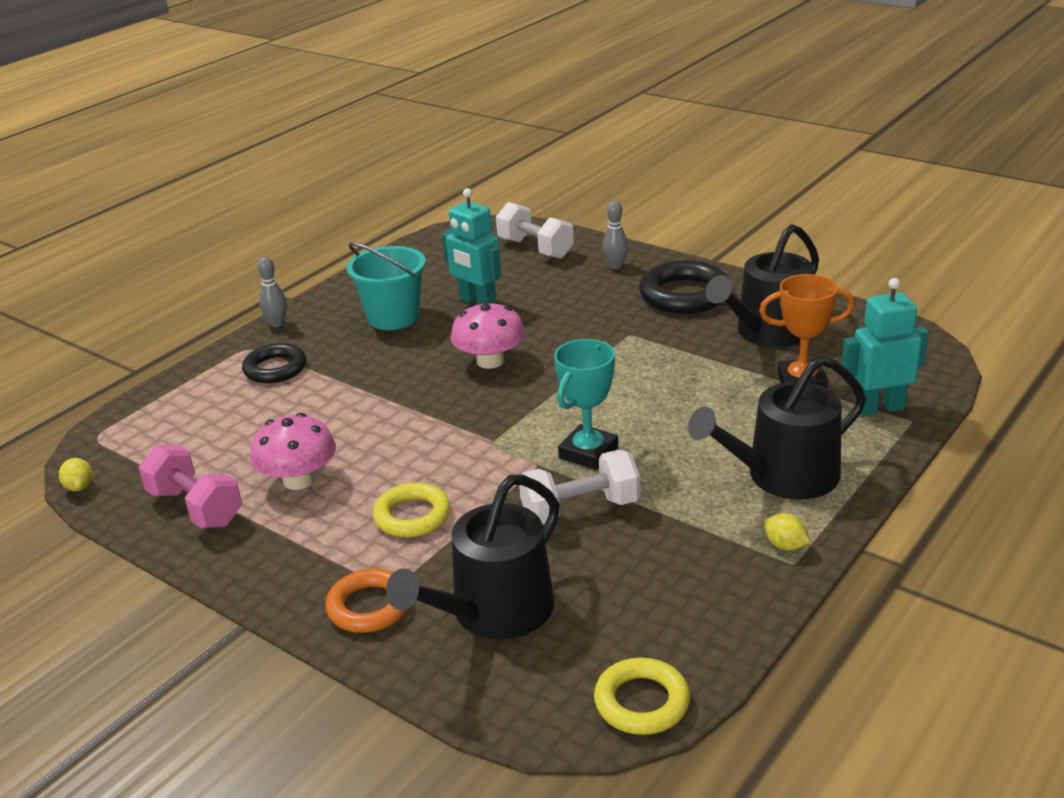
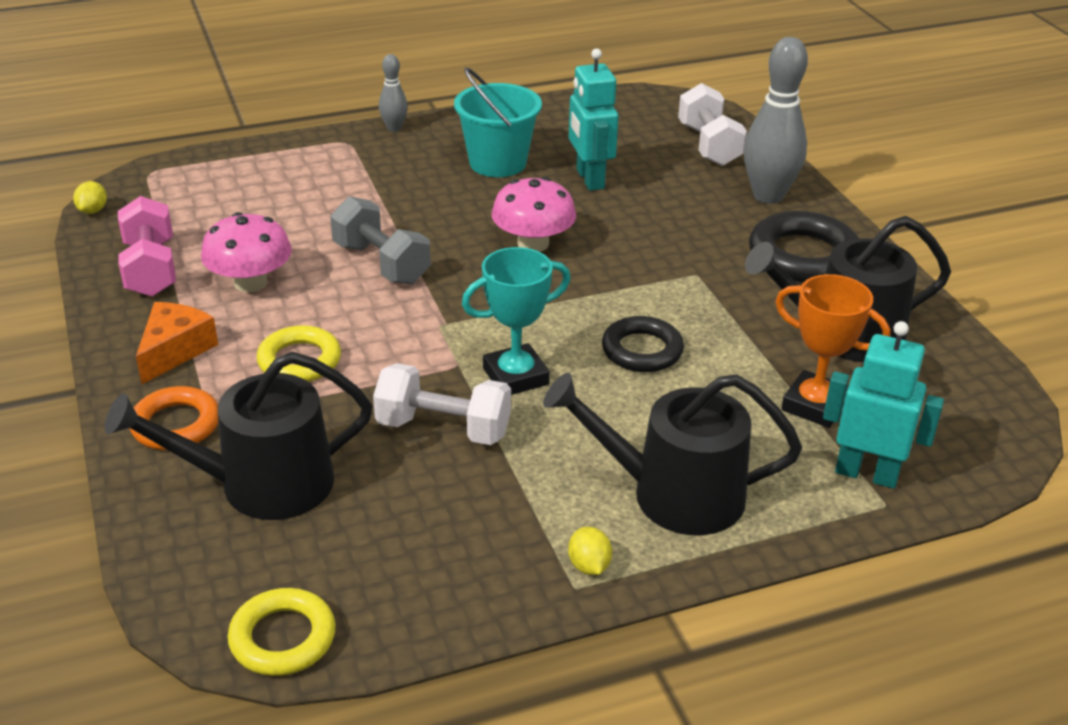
camera: 30 degrees right, 5 degrees up
(275, 368) = (346, 170): black ring -> black ring (642, 350)
(297, 556) = (175, 350): none -> orange cheese
(390, 422) = (381, 263): none -> grey dumbbell
(615, 266) = (768, 196): grey bowling pin -> grey bowling pin, size x1.97

